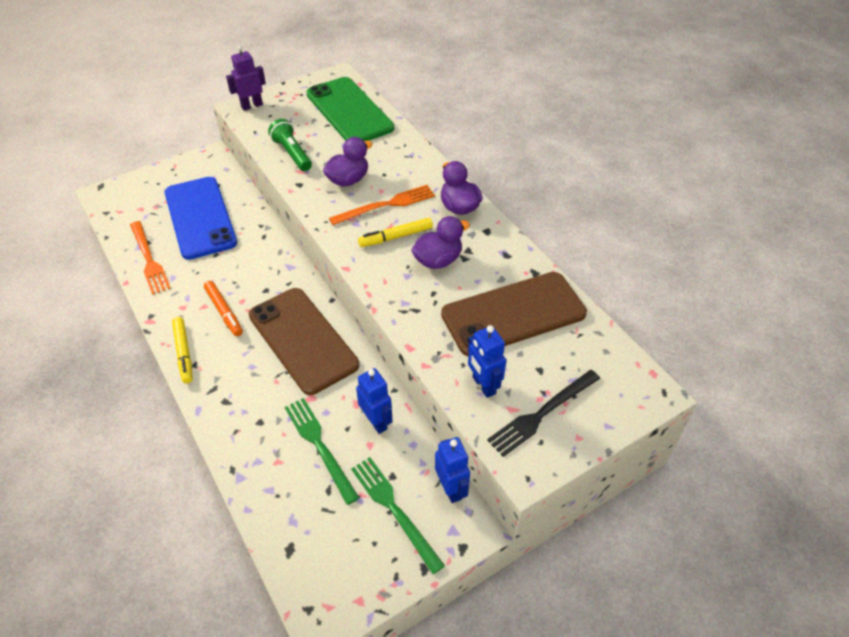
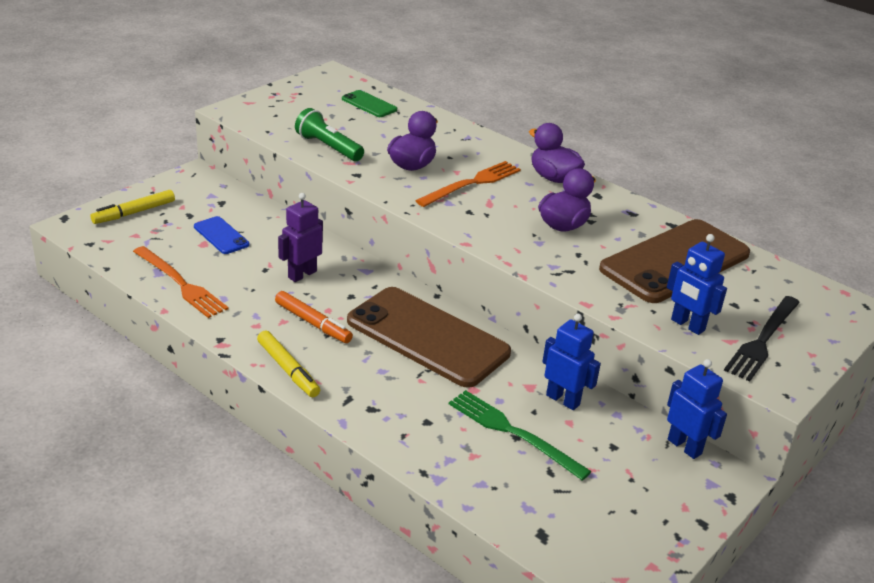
camera: 20 degrees left, 15 degrees down
(200, 217) = (221, 236): blue phone -> blue phone, size x0.44
(252, 106) = (246, 107): purple robot -> purple robot (302, 274)
(349, 111) = (369, 104): green phone -> green phone, size x0.44
(394, 509) = (636, 476): green fork -> none
(396, 237) = (502, 210): yellow marker -> yellow marker (134, 213)

